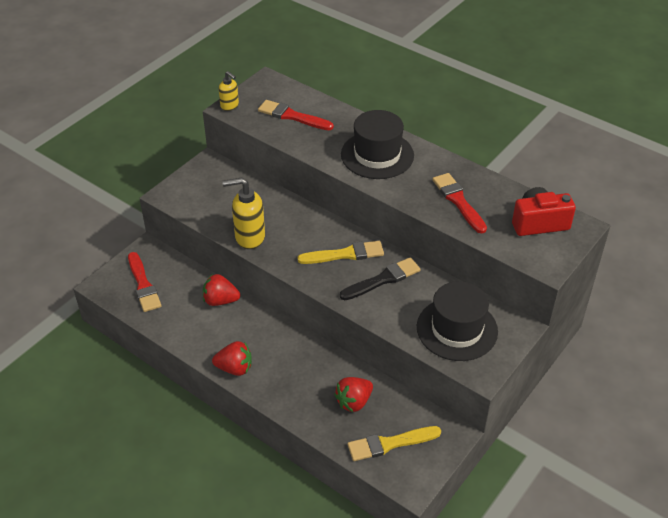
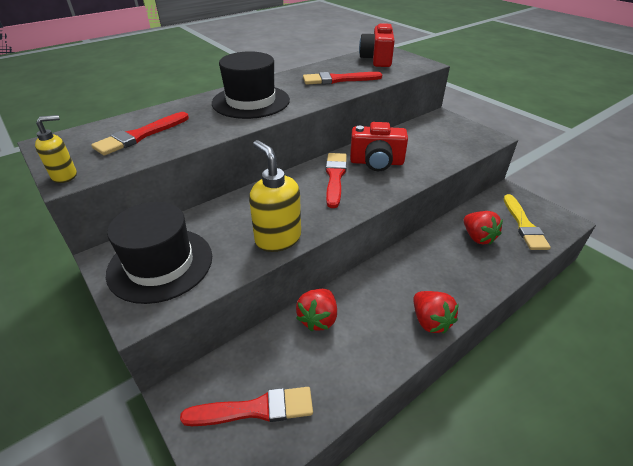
camera: 75 degrees left, 5 degrees down
(235, 368) = (430, 321): red strawberry -> red strawberry turned 135 degrees clockwise
(249, 237) = (277, 238): yellow soap dispenser -> yellow soap dispenser turned 135 degrees clockwise
(345, 254) = (335, 177): yellow brush -> red brush
(383, 279) = (376, 162): black brush -> red camera
(457, 329) = (443, 139): black hat -> black hat (160, 264)

